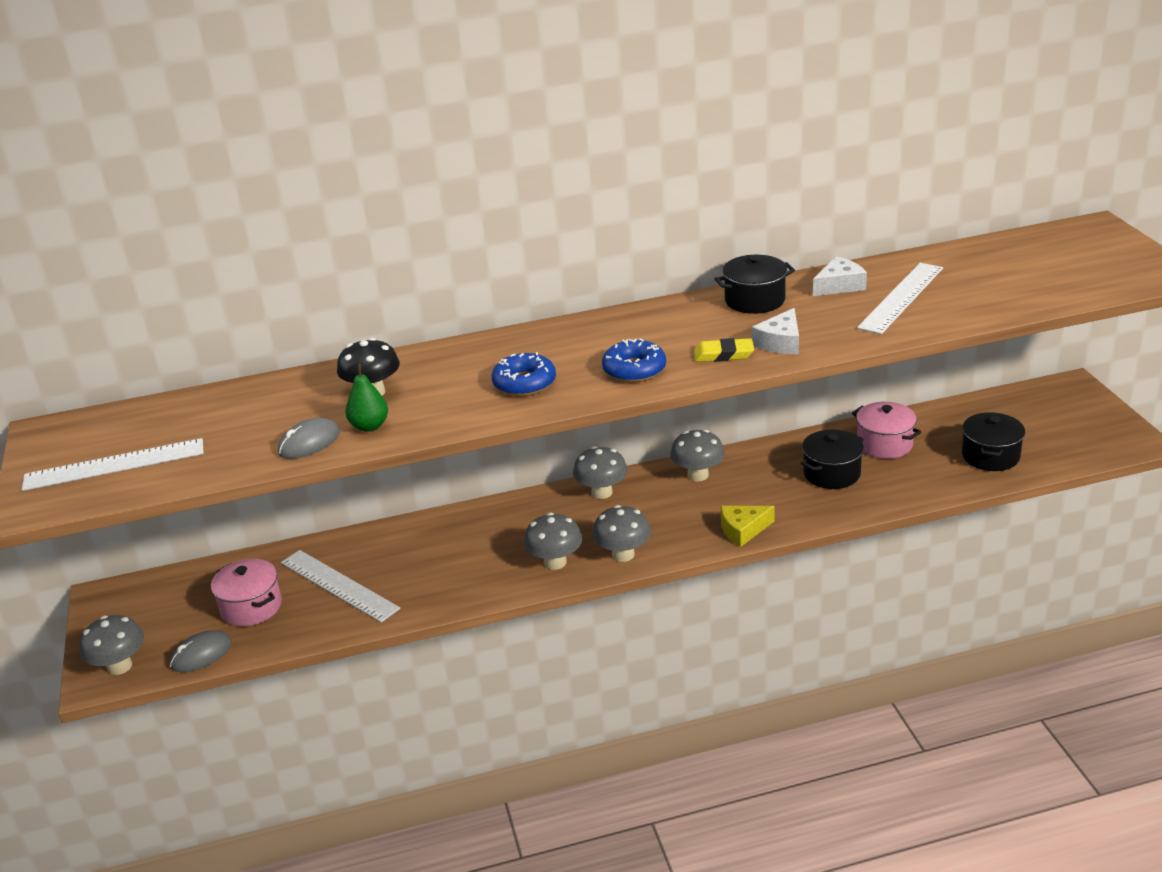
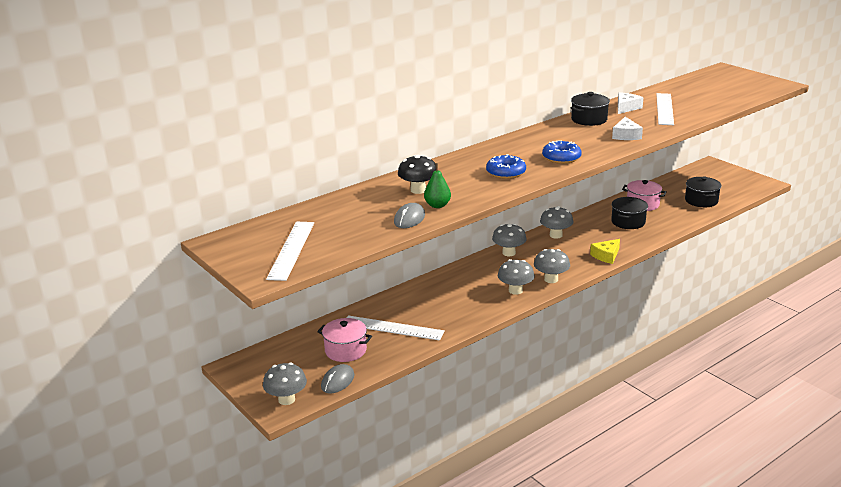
camera: 25 degrees left, 5 degrees down
(114, 464) = (291, 250): white ruler -> white ruler turned 45 degrees counterclockwise
(723, 354) = (602, 144): yellow eraser -> none

